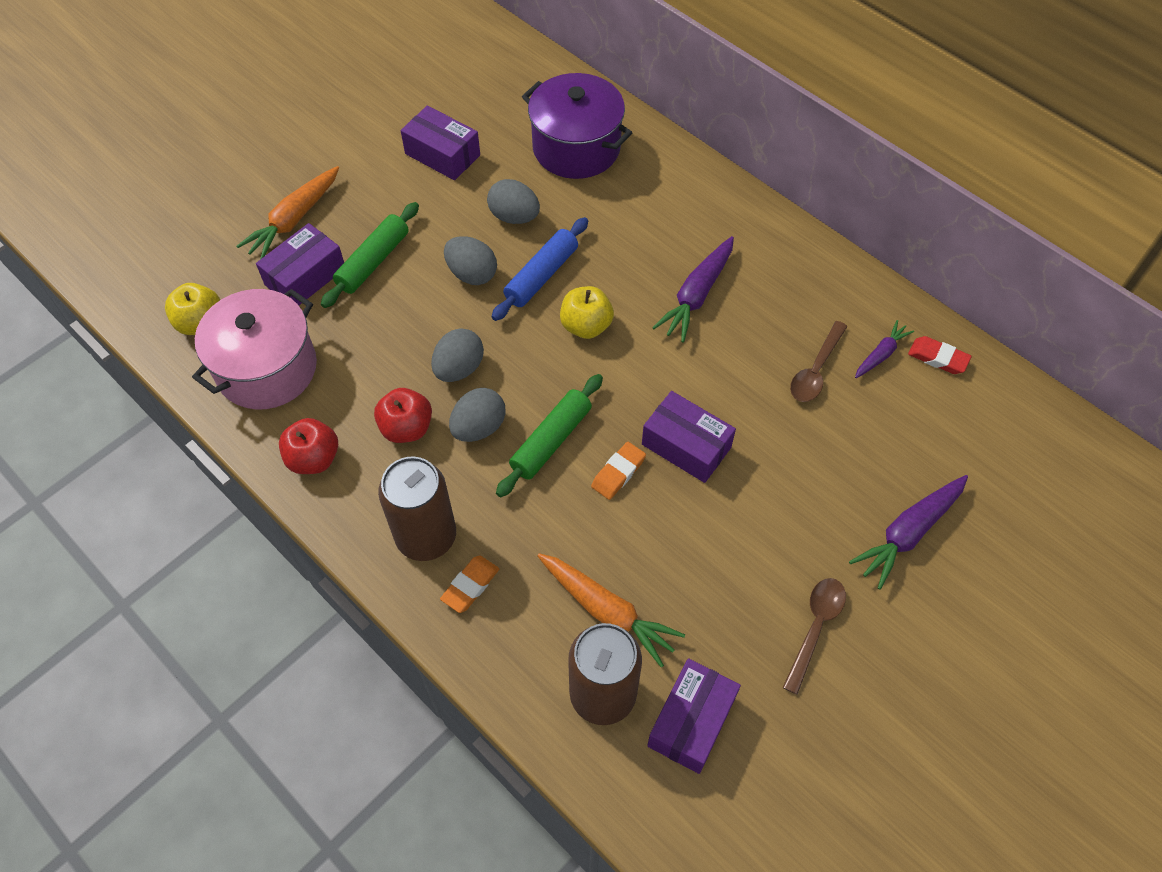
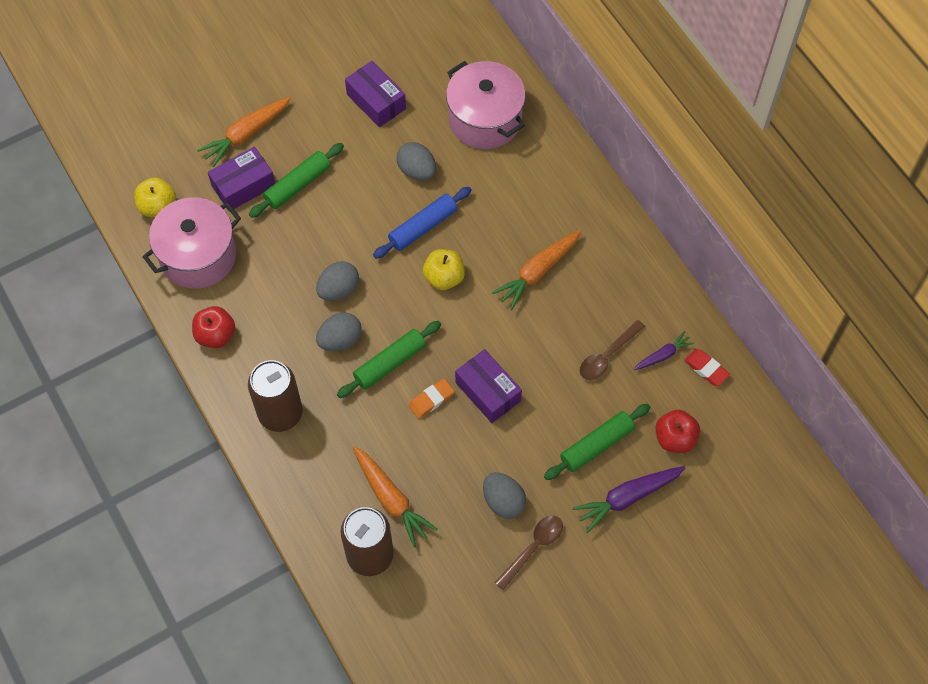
camera: 15 degrees right, 5 degrees up
(406, 428) = (288, 328): red apple -> red apple (675, 438)
(470, 586) = (301, 456): orange eraser -> none
(472, 274) = (370, 213): grey egg -> grey egg (503, 501)
(576, 148) = (485, 119): purple pot -> pink pot
(691, 721) = (424, 589): purple box -> none
(697, 295) = (538, 272): purple carrot -> orange carrot
(844, 478) = (596, 445): none -> green rolling pin

